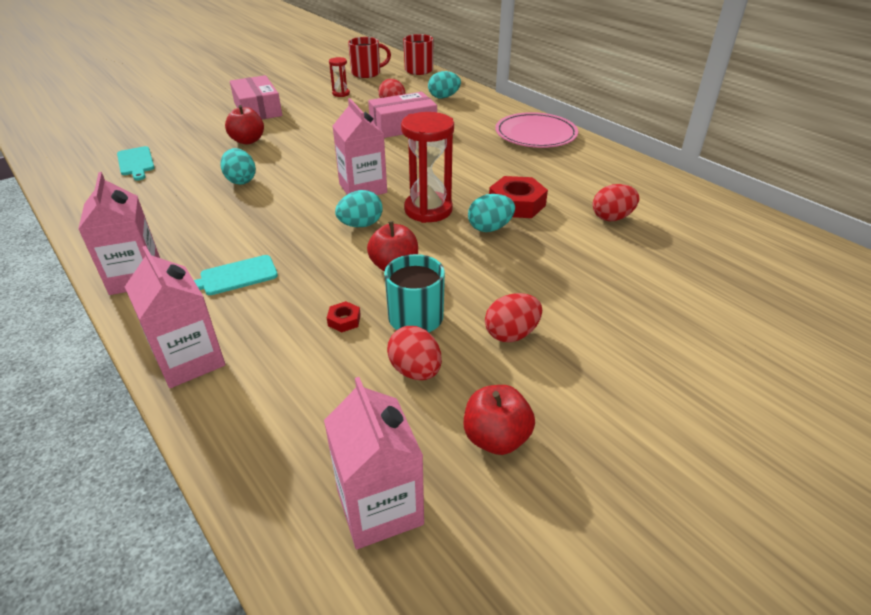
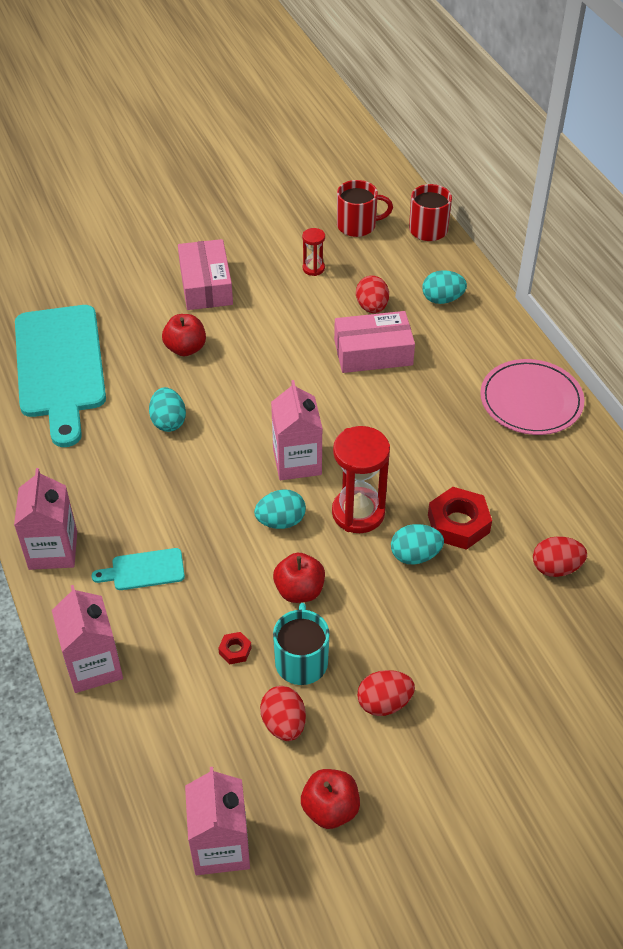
camera: 15 degrees right, 10 degrees up
(136, 162) = (60, 366): turquoise cutting board -> turquoise cutting board, size x2.39

